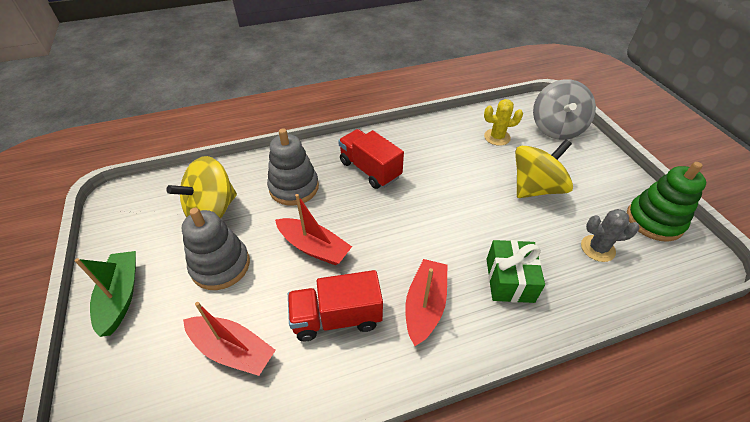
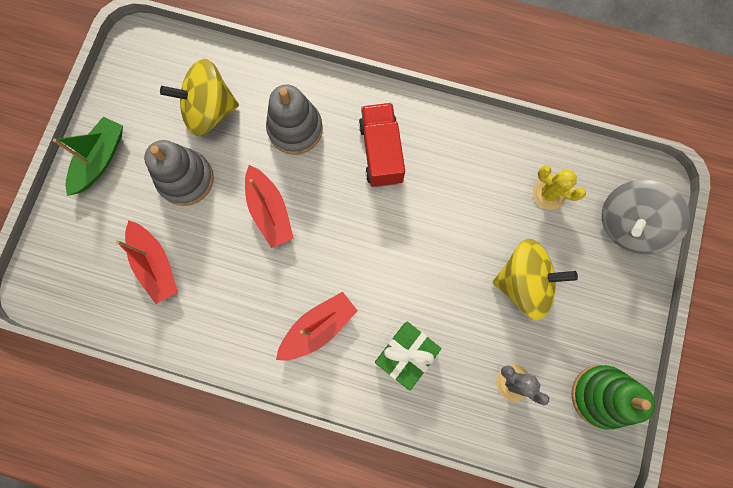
camera: 35 degrees right, 30 degrees up
(337, 318) = (244, 290): red truck -> none

